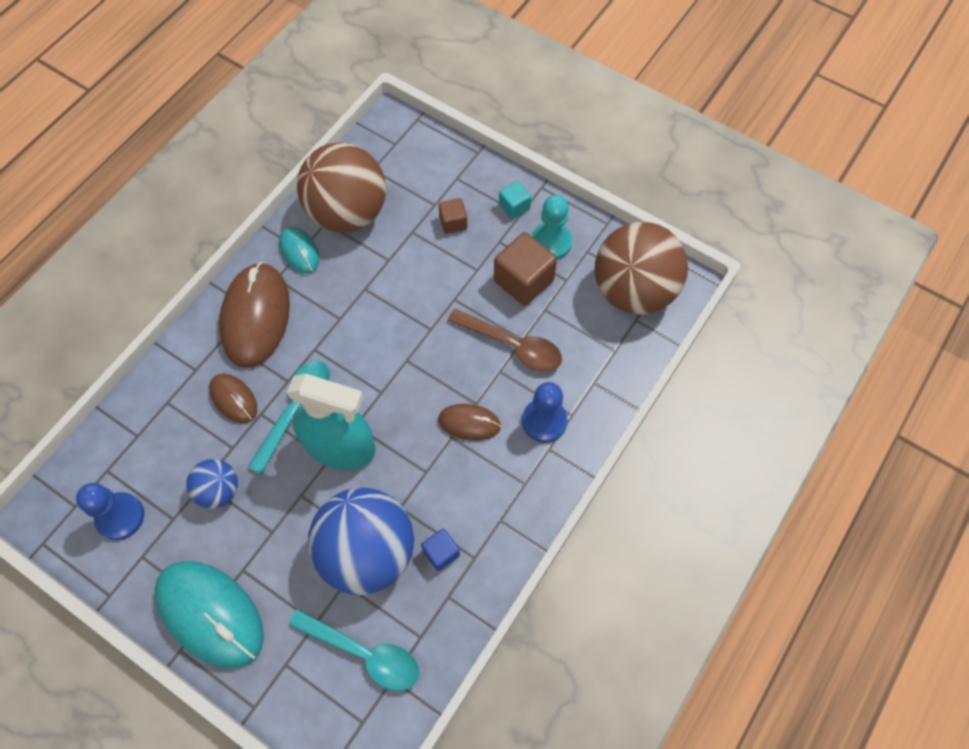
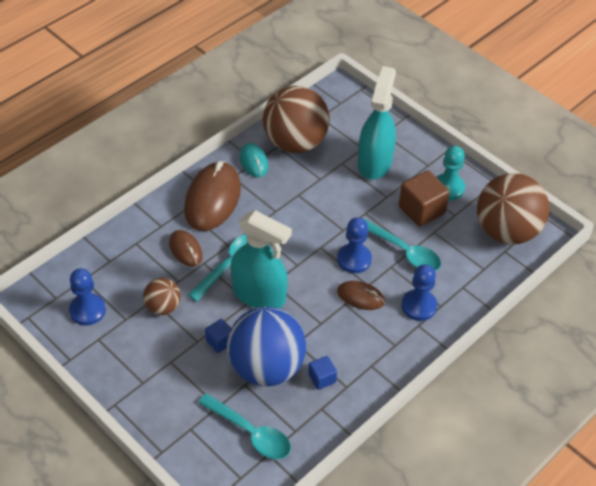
camera: 10 degrees right, 15 degrees down
(210, 614) = (141, 385): turquoise mouse -> none
(219, 490) = (163, 307): blue ball -> brown ball
(301, 526) = (220, 341): none -> blue cube
(451, 370) = (354, 259): none -> blue pawn
(453, 223) = (374, 162): brown cube -> turquoise spray bottle
(513, 345) = (404, 251): brown spoon -> turquoise spoon
(514, 207) = (424, 159): turquoise cube -> none

